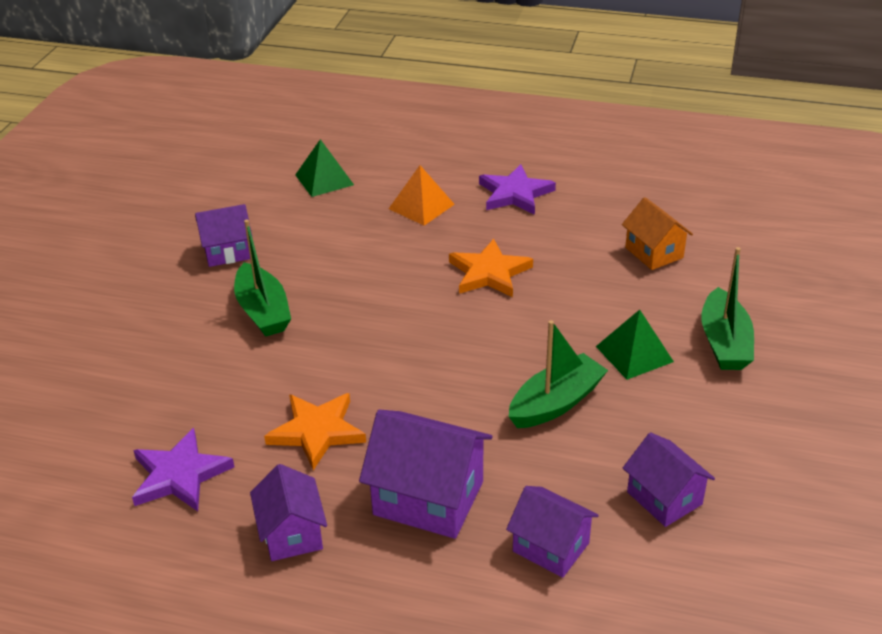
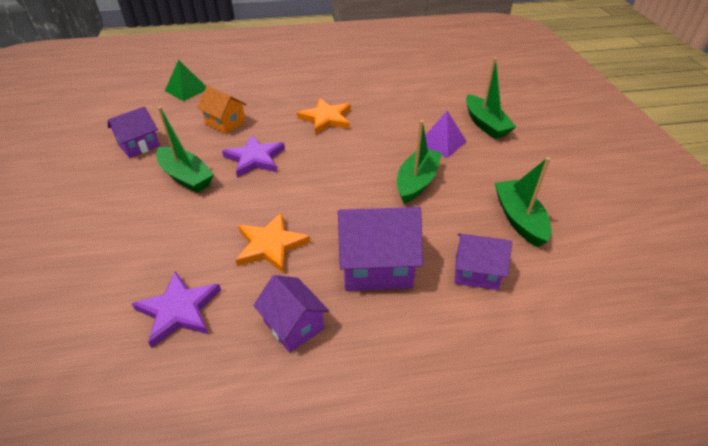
camera: 25 degrees left, 5 degrees up
(421, 206) = (260, 92): orange pyramid -> none
(515, 194) = (314, 74): purple star -> purple star (255, 159)
(634, 354) = (442, 142): green pyramid -> purple pyramid
(654, 252) = (414, 88): orange house -> orange house (225, 123)
(664, 498) = (519, 219): purple house -> green boat

